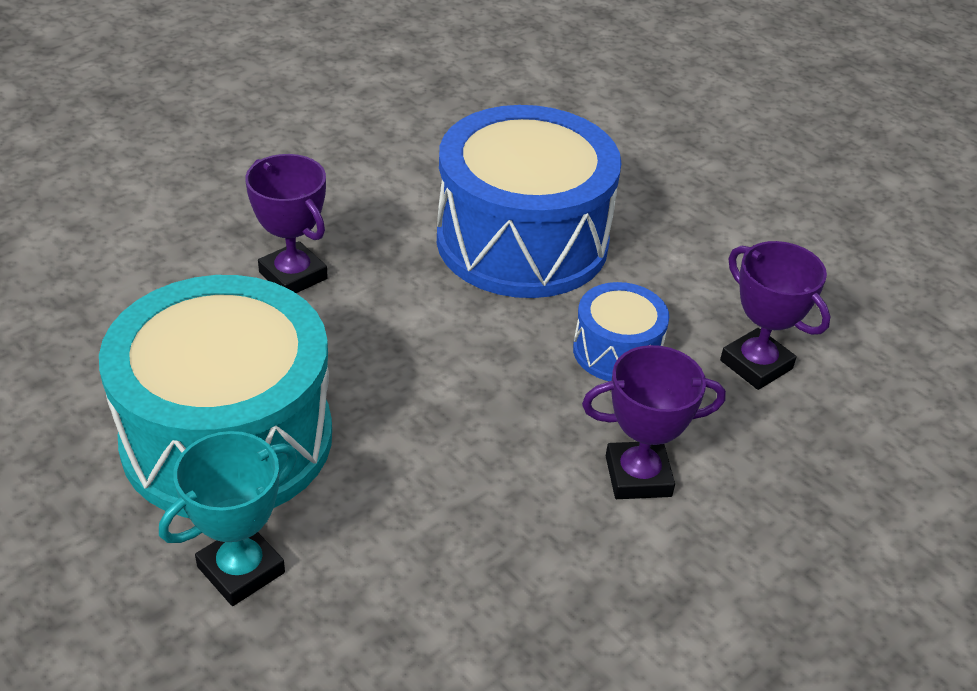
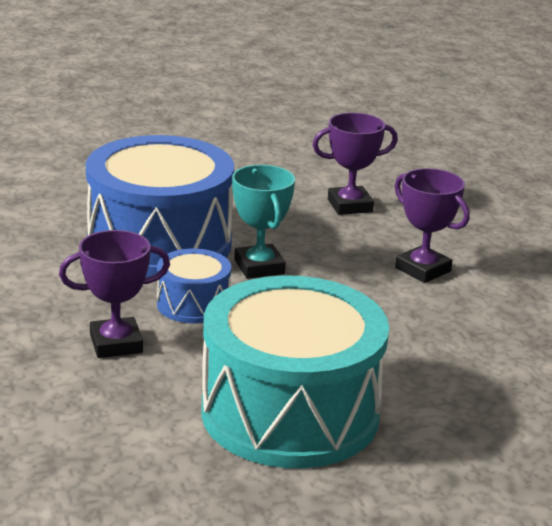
camera: 65 degrees left, 15 degrees down
(241, 569) = (429, 433): turquoise trophy -> turquoise trophy (259, 267)
(616, 351) = (305, 243): blue drum -> blue drum (193, 304)
(638, 476) = (423, 269): purple trophy -> purple trophy turned 60 degrees counterclockwise

